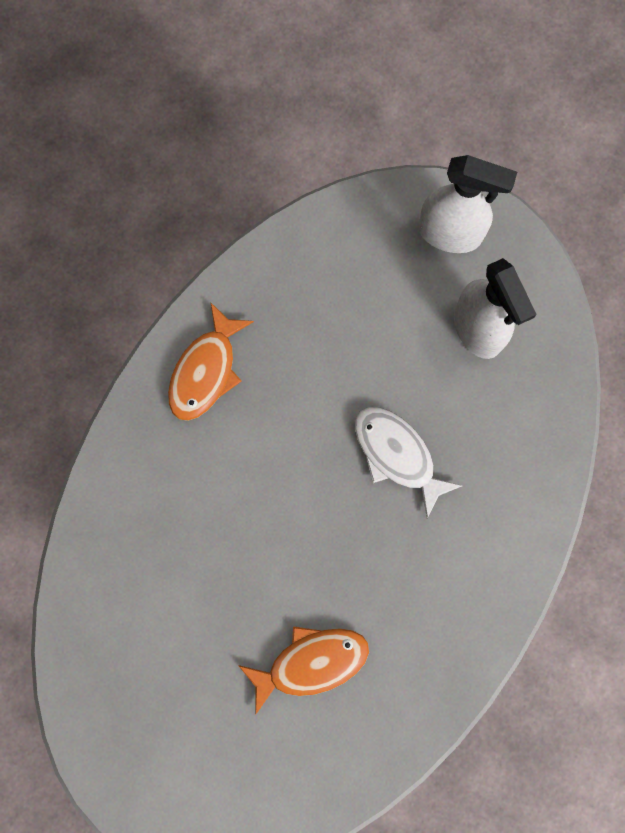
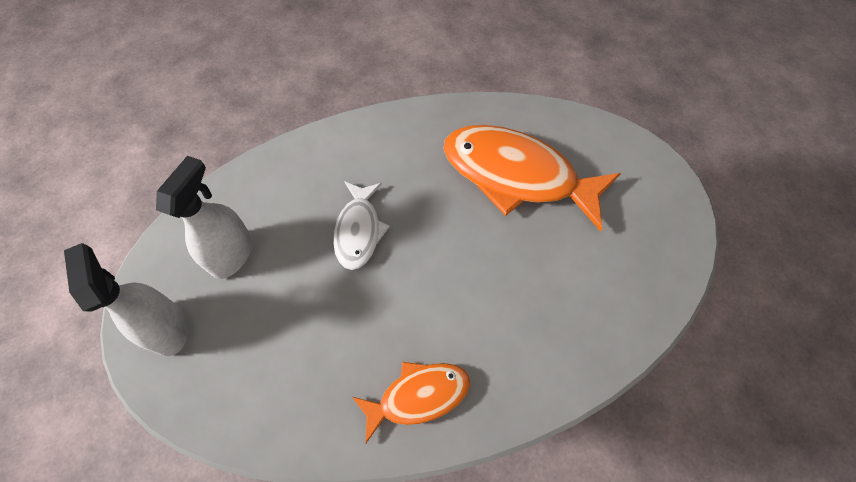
camera: 135 degrees left, 15 degrees down
(311, 662) = (516, 176): orange fish -> orange fish, size x1.84

